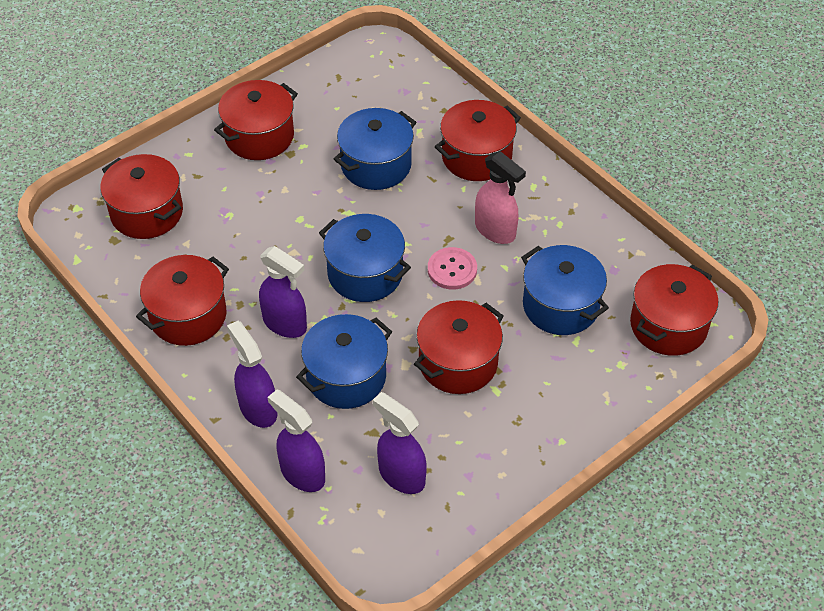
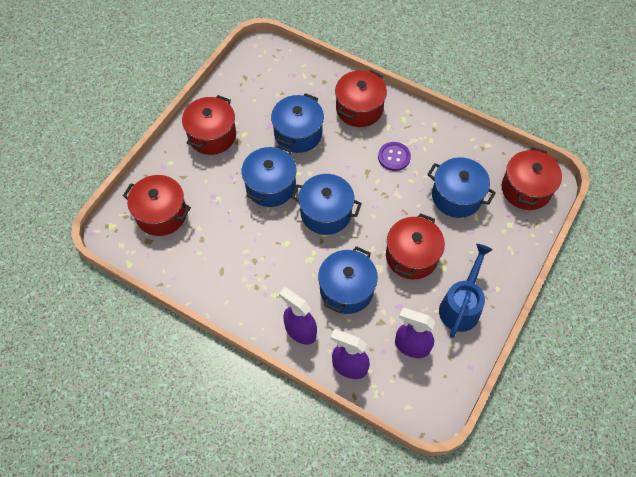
camera: 20 degrees left, 10 degrees up
(188, 316) = (224, 280): red pot -> none
(285, 324) = (290, 265): purple spray bottle -> none
(306, 219) = (270, 186): none -> blue pot
(452, 270) = (379, 193): pink button -> none
(495, 230) = (394, 157): pink spray bottle -> purple button
(498, 446) = (461, 305): none -> blue watering can

